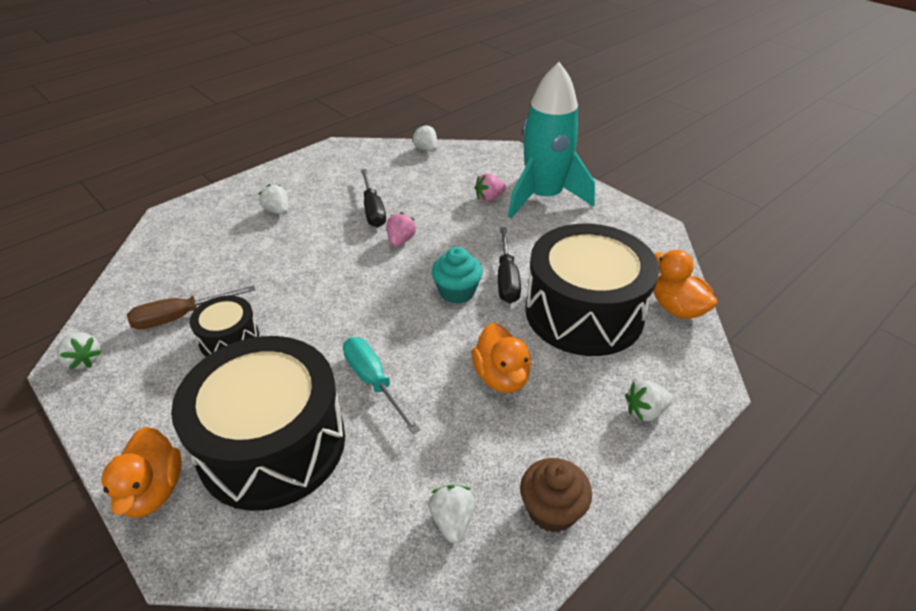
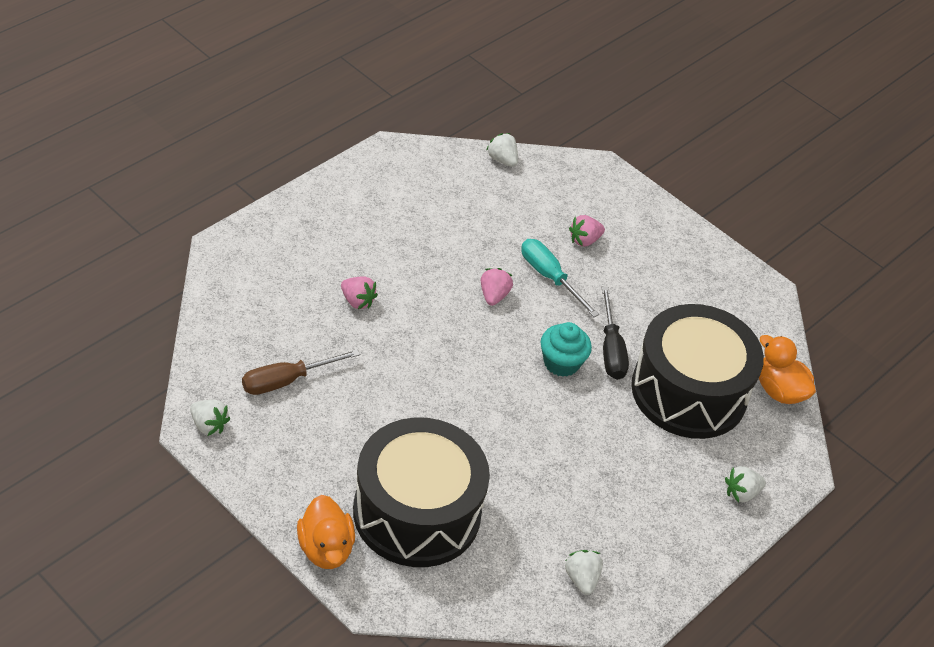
camera: 10 degrees left, 5 degrees up
(229, 339) = (344, 407): black drum -> none
(273, 249) = (357, 301): none -> pink strawberry
(277, 211) = (346, 247): white strawberry -> none
(373, 210) = (455, 251): black screwdriver -> none
(373, 382) = (495, 457): turquoise screwdriver -> turquoise screwdriver (549, 277)
(501, 377) = (612, 456): orange duck -> none
(543, 197) = (645, 243): turquoise rocket -> none
(551, 510) = (661, 573): brown cupcake -> none

